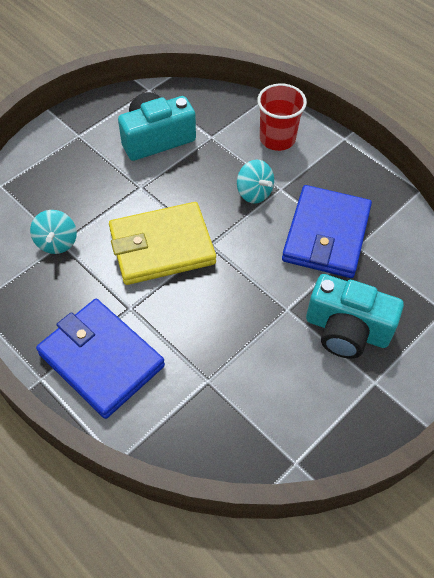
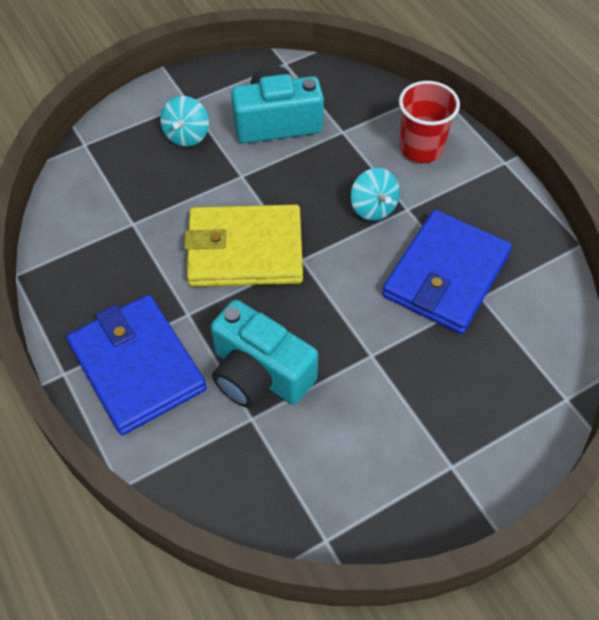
camera: 15 degrees right, 0 degrees up
(57, 242) = (127, 221): turquoise spinning top -> turquoise spinning top (187, 135)
(347, 330) = (436, 395): turquoise camera -> turquoise camera (259, 373)

